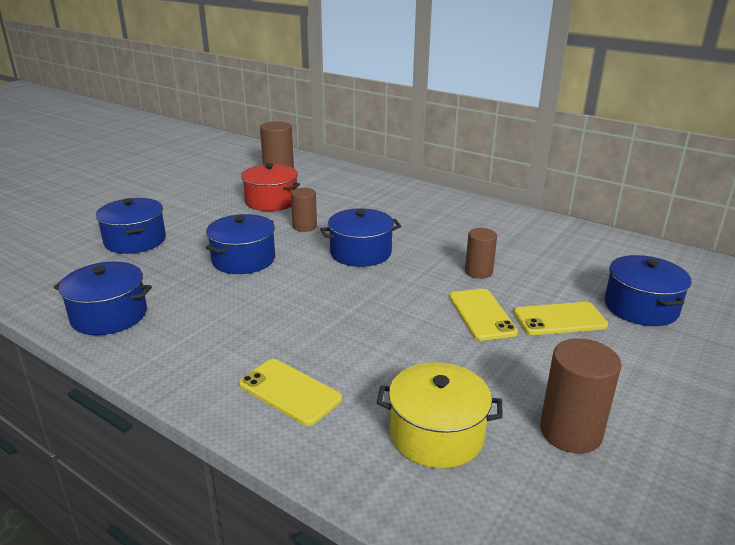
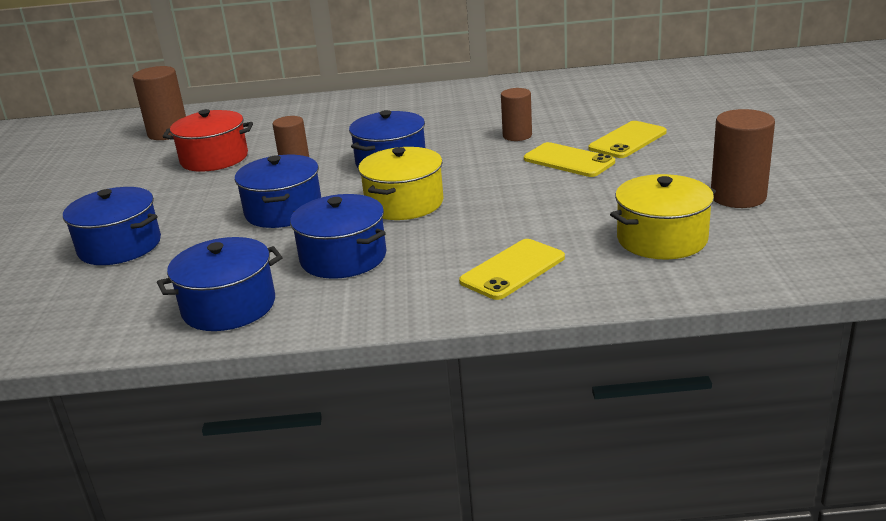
camera: 35 degrees left, 0 degrees up
(290, 392) = (512, 269): yellow phone -> yellow phone turned 45 degrees counterclockwise
(315, 292) = (404, 203): none -> yellow pot
(640, 307) = (668, 111): blue pot -> blue pot (343, 258)

